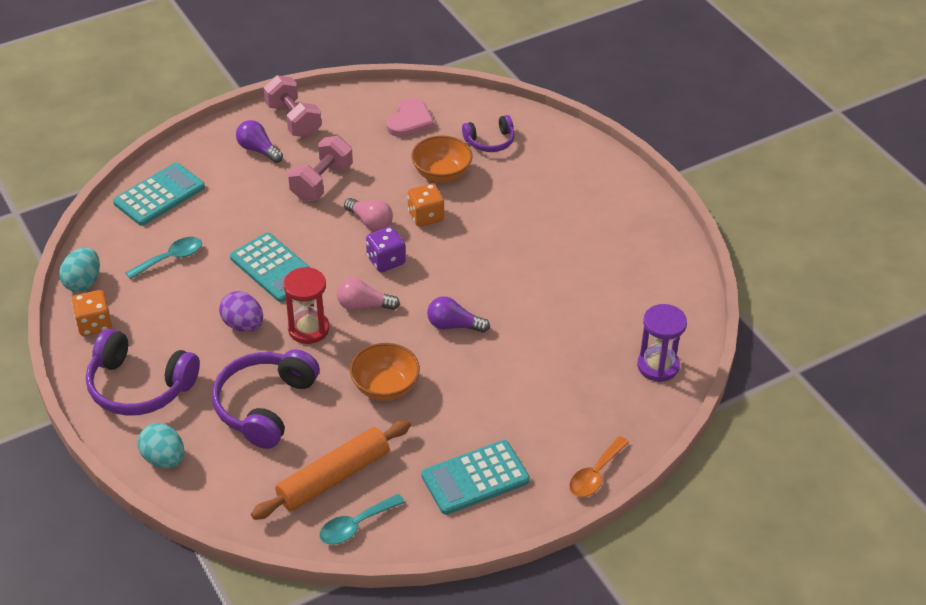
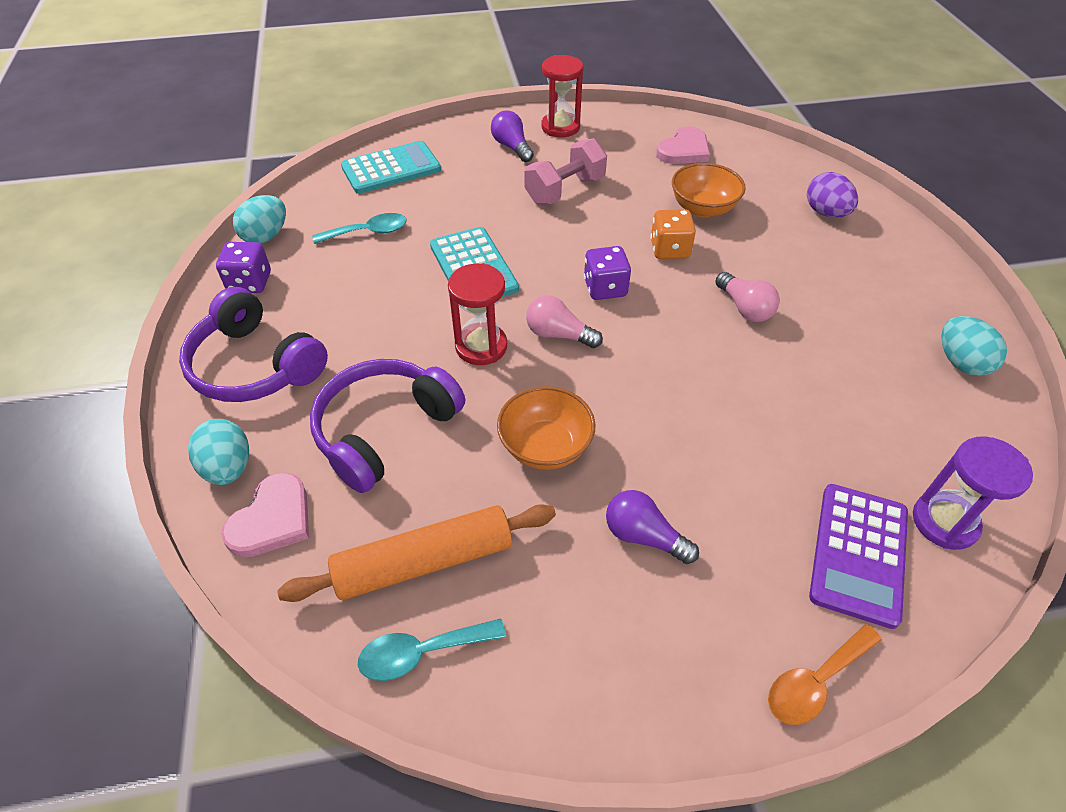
camera: 20 degrees right, 5 degrees up
(94, 324) = (250, 283): orange dice -> purple dice
(216, 481) = (272, 519): none -> pink heart
(243, 325) = (408, 323): purple egg -> purple egg (825, 213)
(293, 120) = (560, 127): pink dumbbell -> red hourglass
(370, 222) = (603, 242): pink light bulb -> pink light bulb (744, 308)
(454, 325) = (663, 387): purple light bulb -> purple light bulb (644, 536)
(475, 478) = (624, 627): turquoise calculator -> none
(490, 141) = (769, 186): purple headphones -> none
(608, 399) = (858, 553): none -> purple calculator
(656, 256) = (960, 362): none -> turquoise egg

